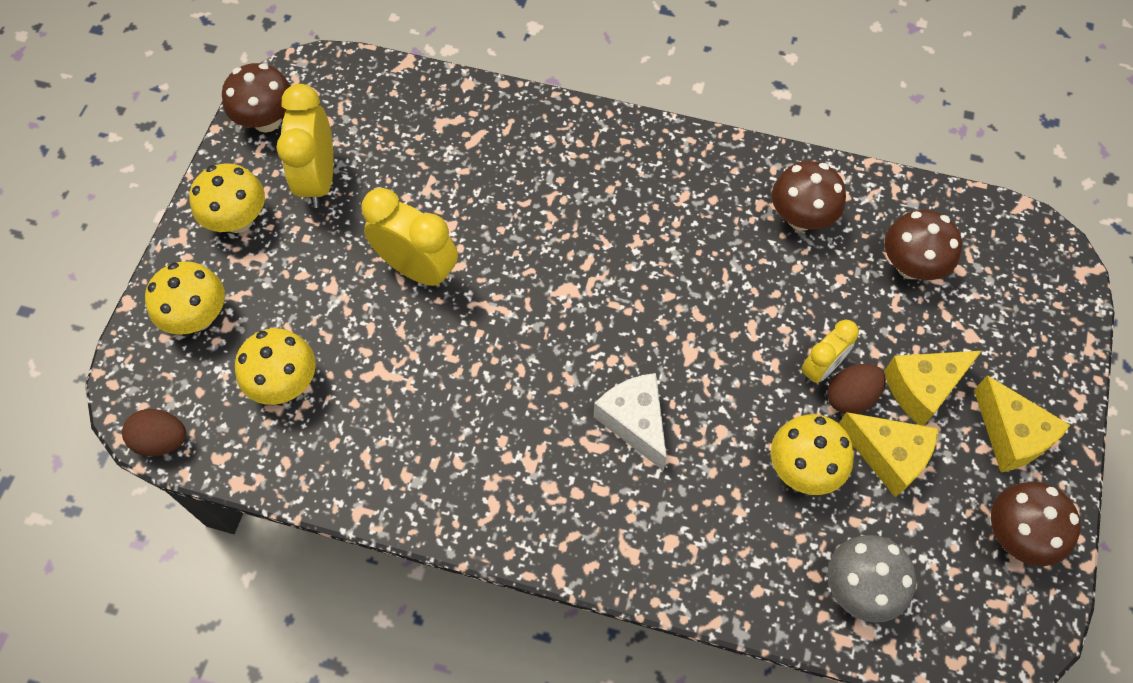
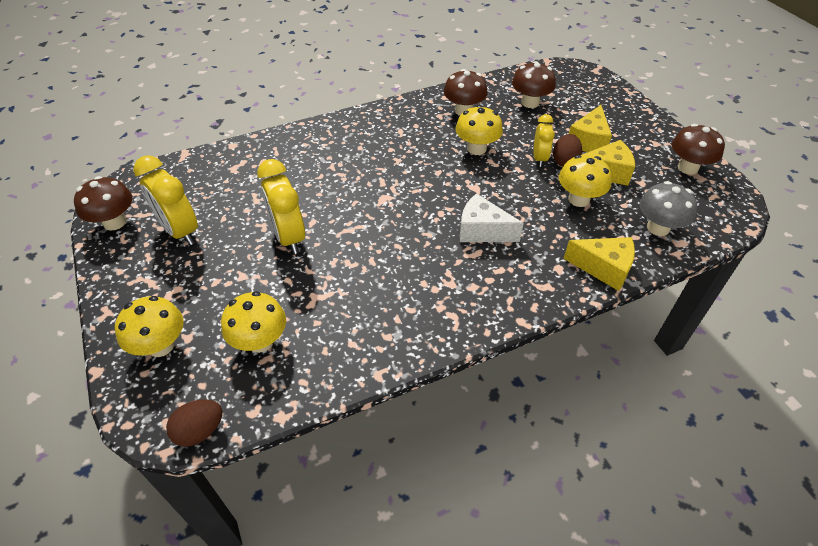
camera: 40 degrees left, 15 degrees down
(238, 220) = (141, 280): yellow mushroom -> yellow mushroom (476, 148)
(418, 269) = (289, 237): yellow clock -> yellow clock turned 105 degrees counterclockwise
(1011, 435) = (641, 136): yellow cheese -> yellow cheese (603, 268)

